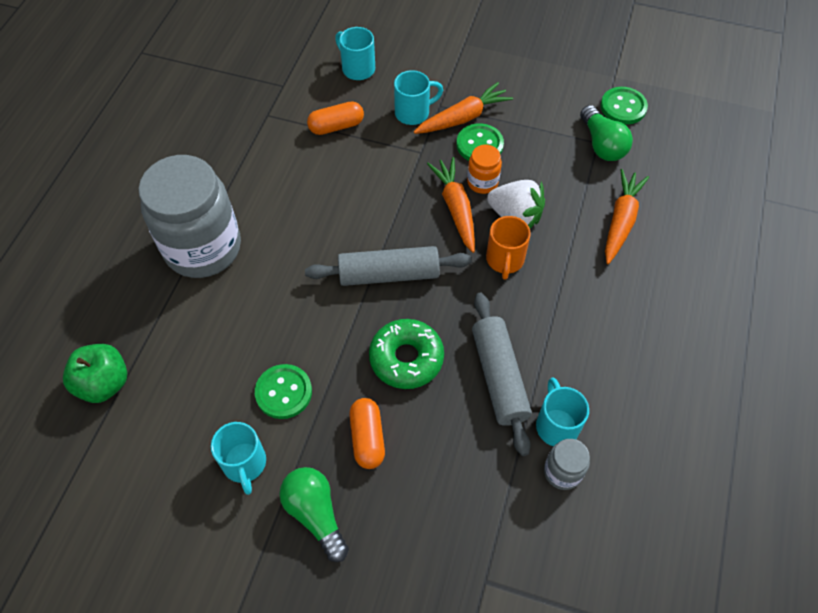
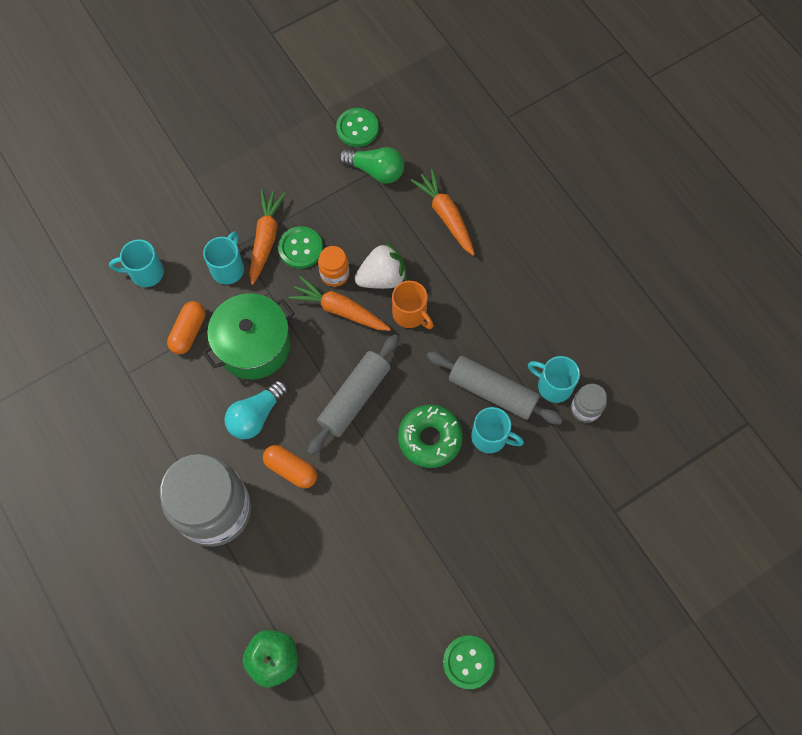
camera: 50 degrees left, 10 degrees up
(244, 464) = (419, 602): turquoise mug -> turquoise mug (490, 437)
(283, 392) = (387, 538): green button -> green button (468, 662)
(308, 217) = (256, 415): none -> turquoise light bulb
(316, 514) = (492, 581): green light bulb -> none
(366, 174) = (253, 345): none -> green pot
(367, 438) = (466, 508): orange capsule -> orange capsule (291, 469)

